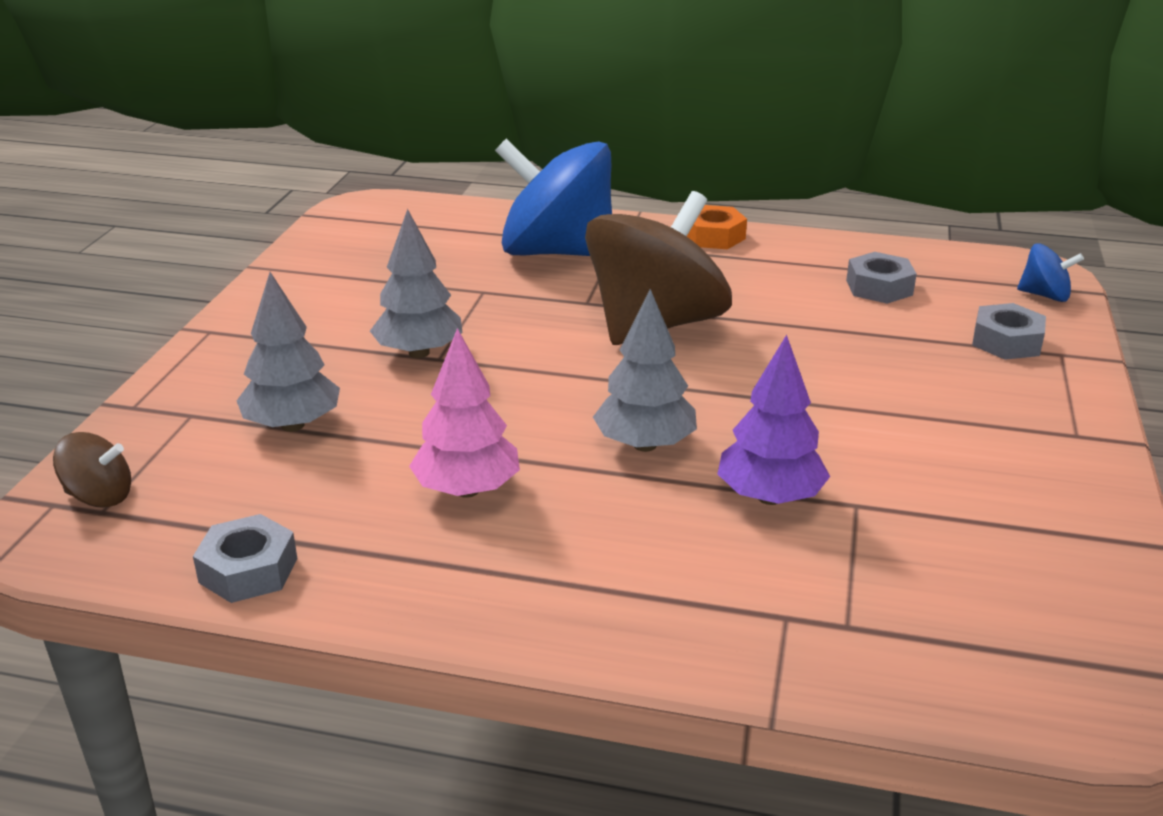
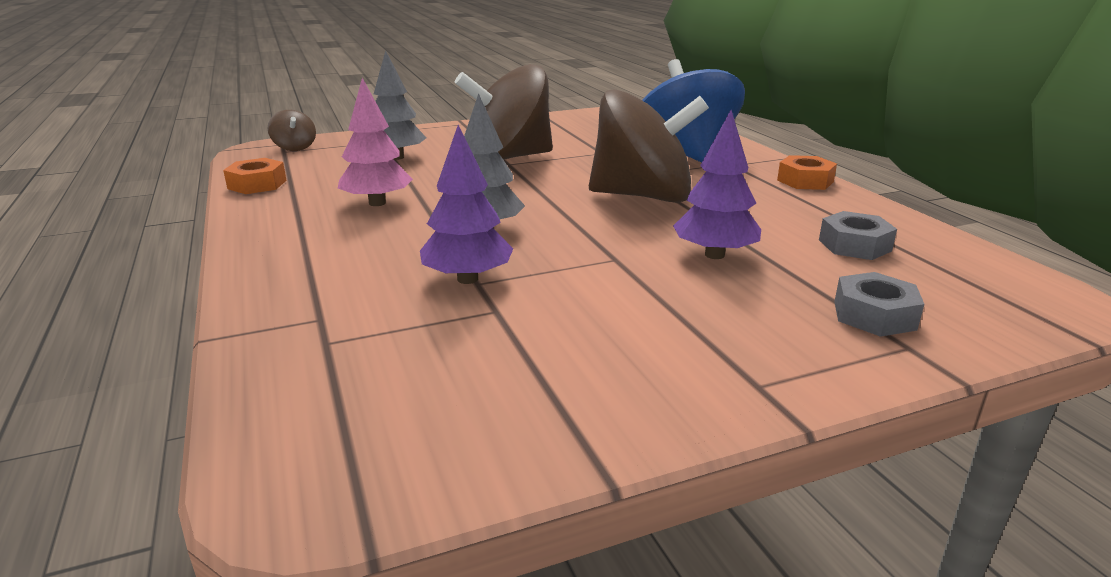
camera: 55 degrees right, 5 degrees down
(248, 570) = (257, 184): grey nut -> orange nut
(419, 352) = (507, 158): grey tree -> brown spinning top
(838, 352) = (714, 255): none -> purple tree
(1044, 295) = (1013, 315): blue spinning top -> none

